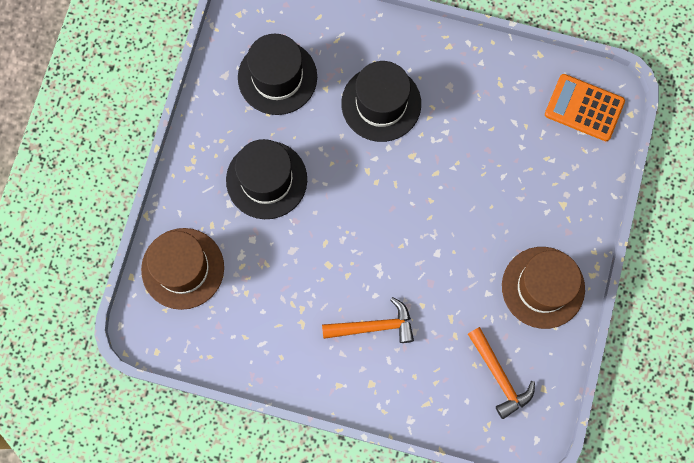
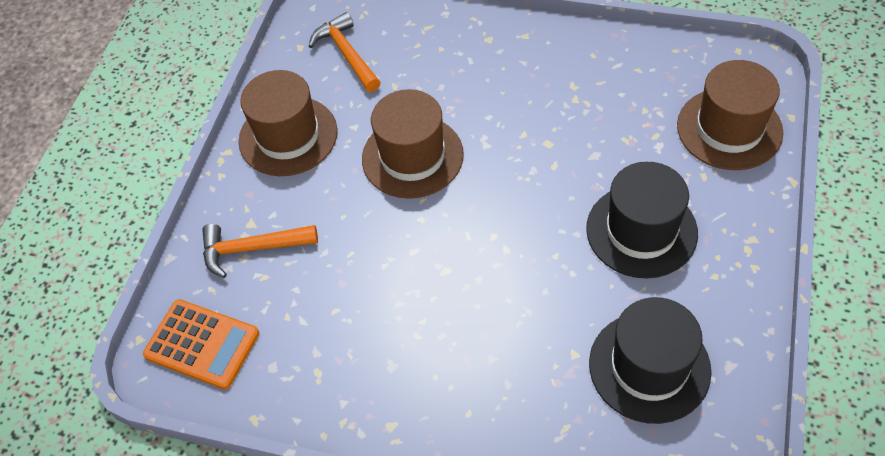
camera: 175 degrees left, 20 degrees down
(374, 326) = (488, 88): orange hammer -> orange hammer (252, 249)
(381, 103) = (491, 336): black hat -> none
(438, 259) = (412, 156): none -> brown hat

